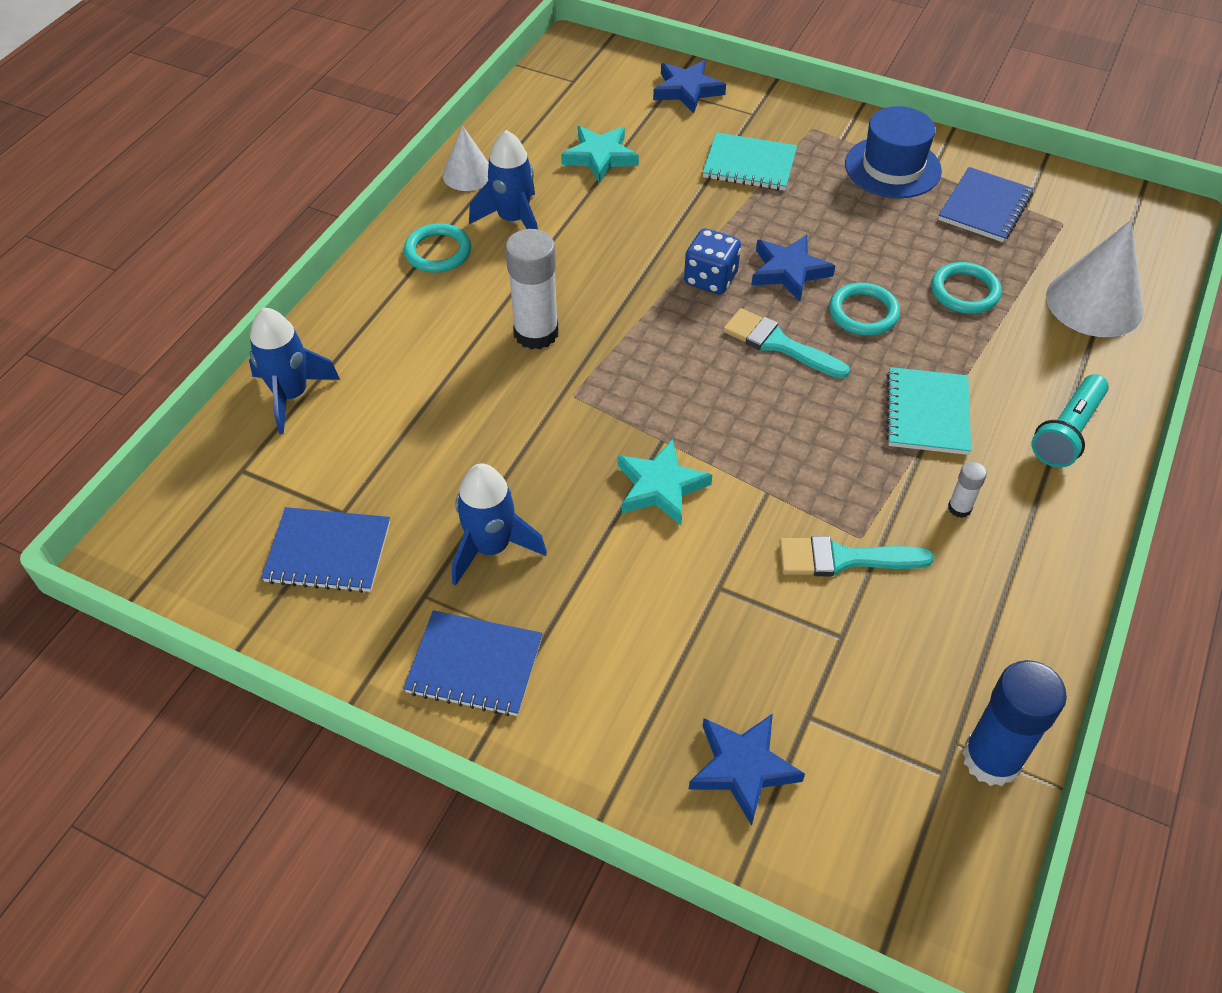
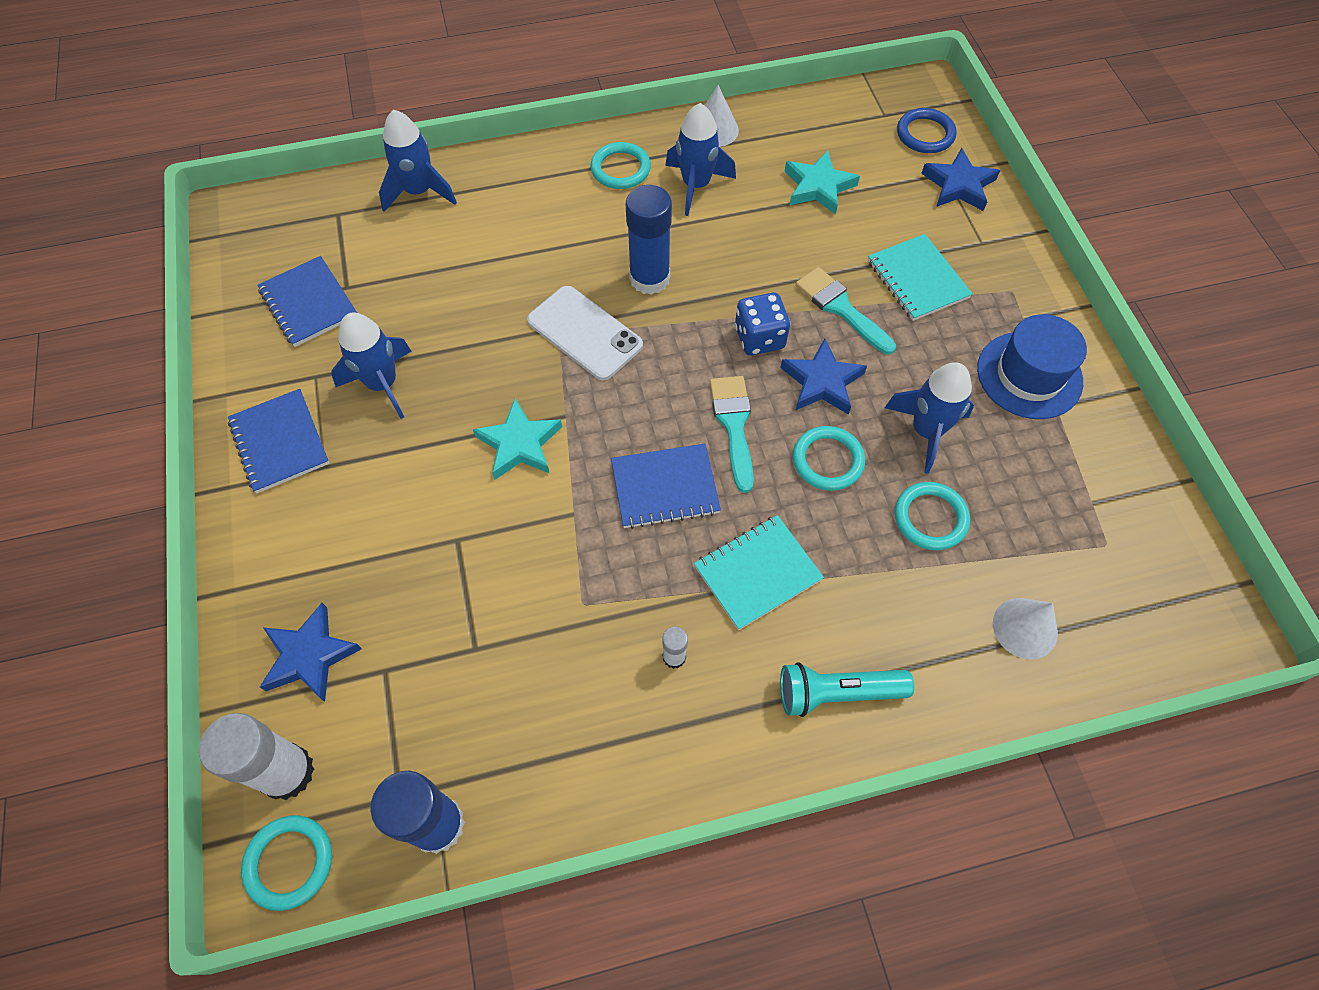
camera: 50 degrees right, 10 degrees up
(536, 333) = (597, 275): white glue stick -> white glue stick (287, 772)
(577, 304) = (649, 278): none -> blue glue stick
(589, 377) = (584, 333): none -> white phone
(618, 74) = (925, 134): none -> blue ring
(843, 559) = (551, 605): turquoise brush -> turquoise brush (841, 308)
(889, 246) = (926, 431): none -> blue rocket
(947, 898) = (289, 862): none -> turquoise ring
(984, 207) = (1056, 472): blue notebook -> blue notebook (665, 488)
(1094, 303) = (1025, 628): white cone -> white cone, size x0.60

